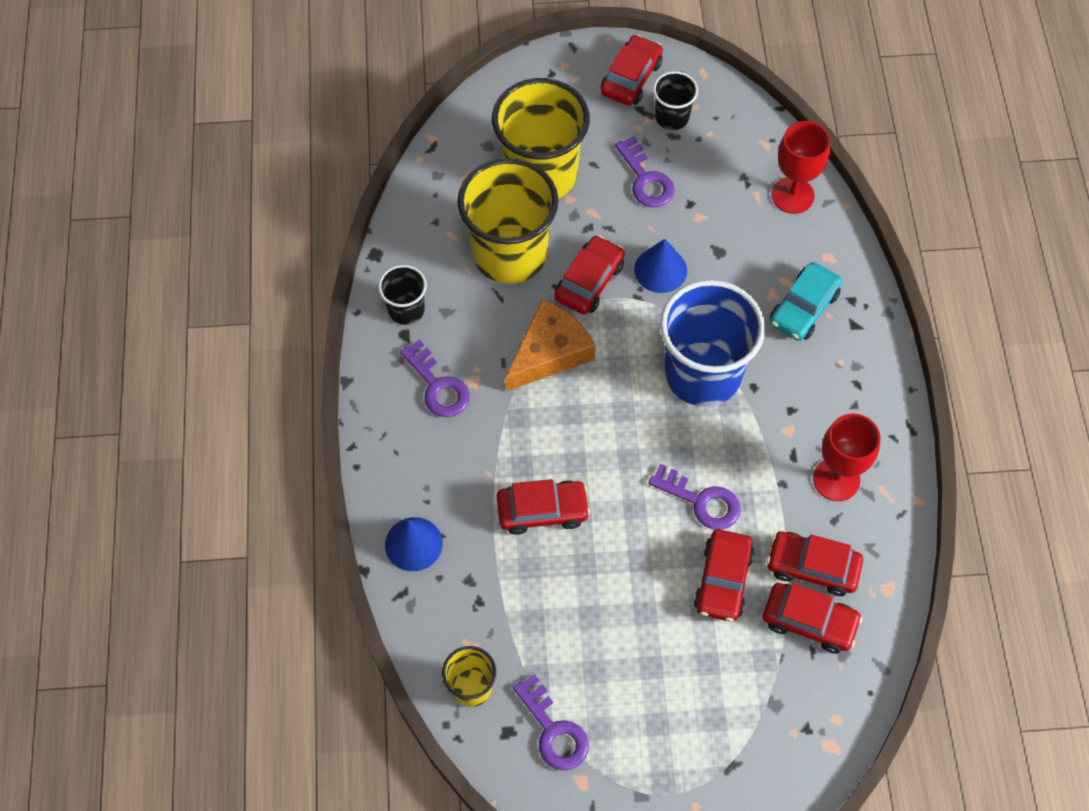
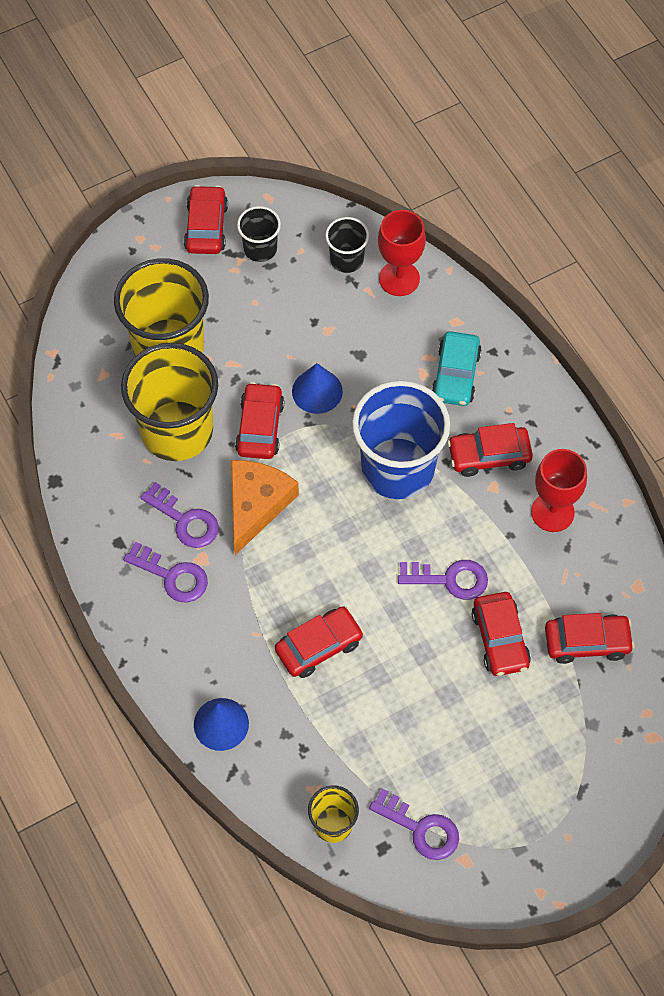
camera: 25 degrees left, 0 degrees up
(406, 309) = (109, 519): black cup -> black cup (346, 259)
(645, 179) = (264, 315): purple key -> purple key (185, 520)
(812, 567) = (568, 595): red car -> red car (489, 456)

